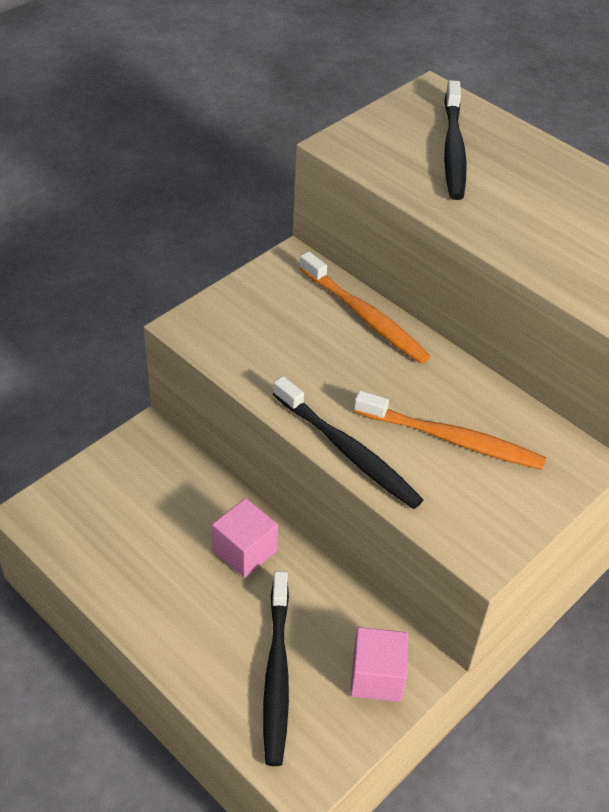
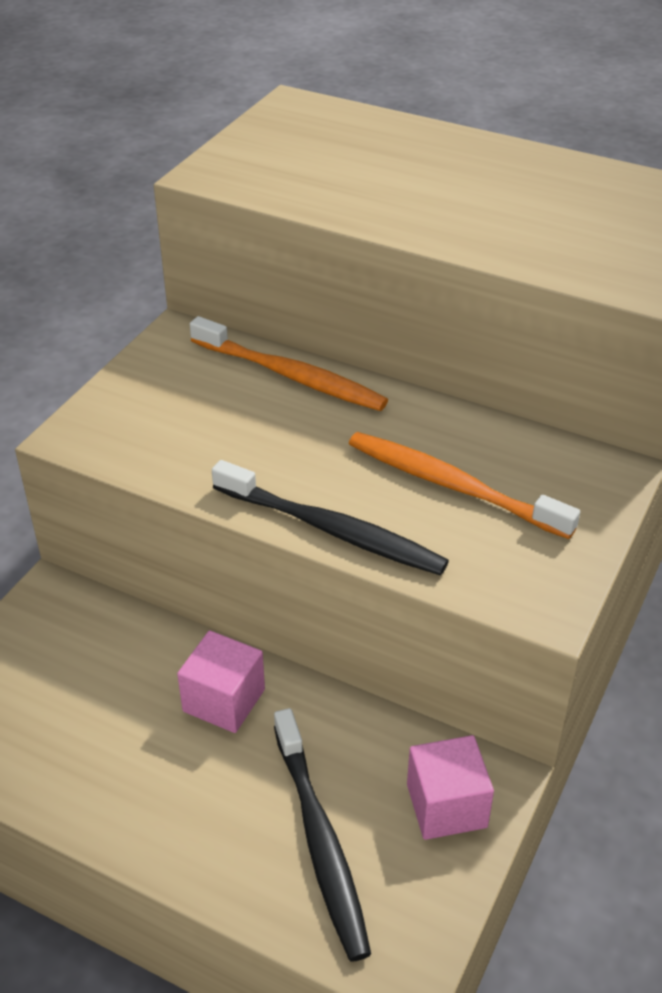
camera: 15 degrees left, 5 degrees down
(452, 439) = (452, 485): orange toothbrush -> orange toothbrush turned 150 degrees counterclockwise
(453, 149) = (344, 155): black toothbrush -> none

